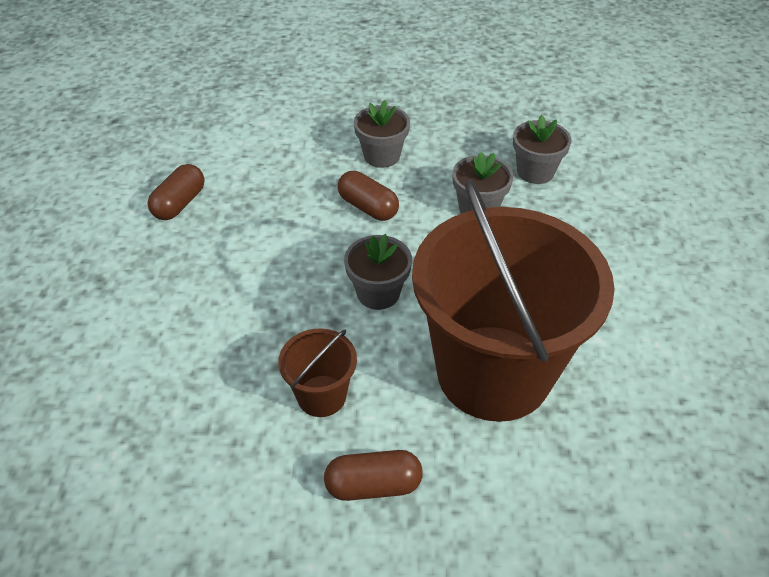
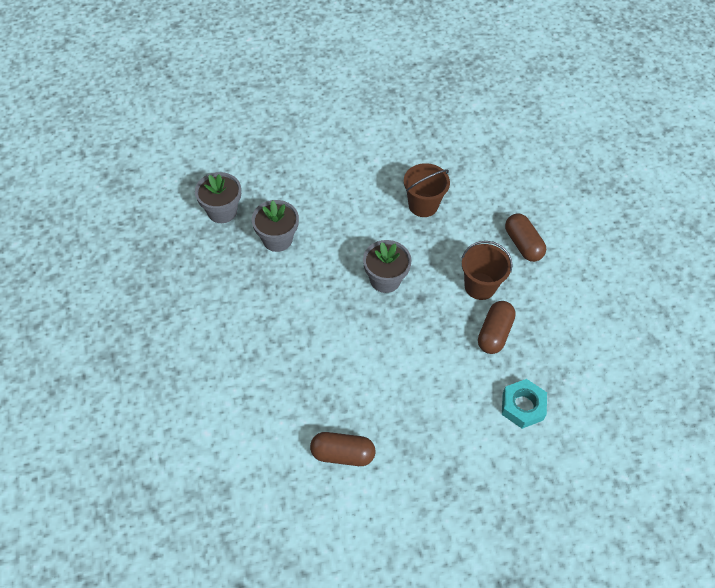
camera: 110 degrees left, 10 degrees up
(122, 379) = (522, 406): none -> turquoise nut
(368, 207) = (299, 310): brown capsule -> brown capsule (494, 333)
(382, 156) = (231, 318): grey flower pot -> none
(493, 372) = (423, 205): brown bucket -> brown bucket, size x0.42

